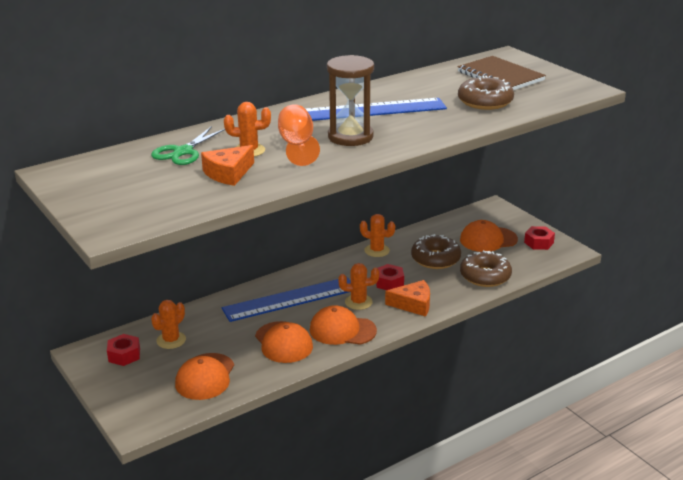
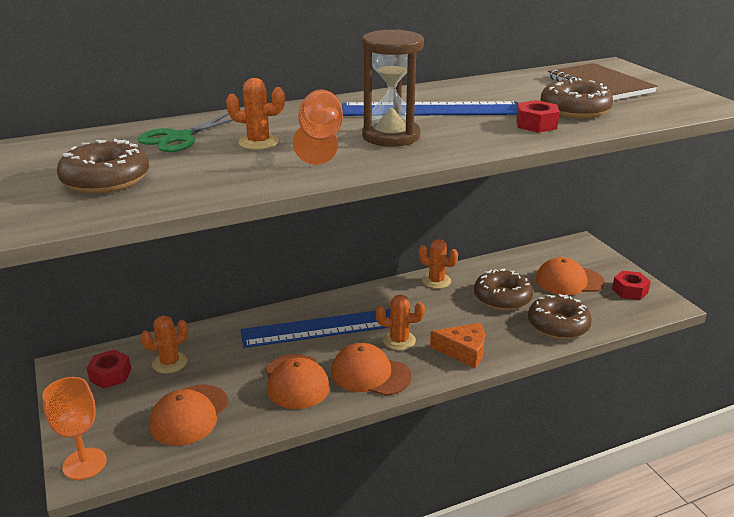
camera: 10 degrees right, 0 degrees up
(135, 420) = (84, 464): none -> orange goblet
(149, 192) = (106, 180): none -> brown donut
(228, 173) = (217, 166): orange cheese -> none
(389, 282) = (441, 320): red nut -> red nut (536, 124)

